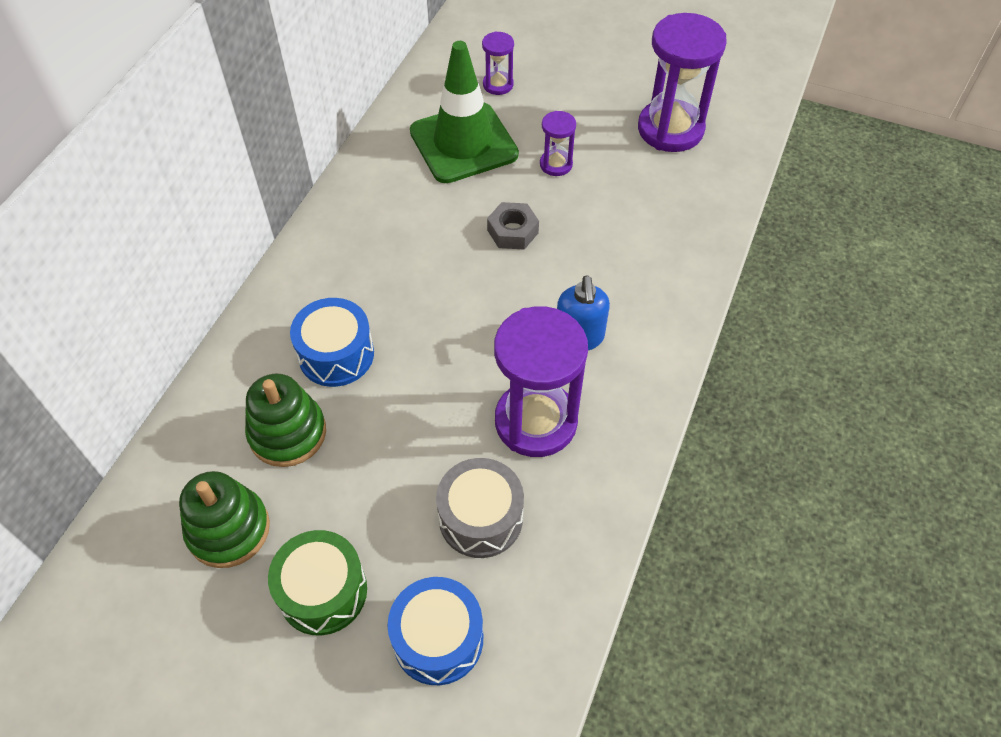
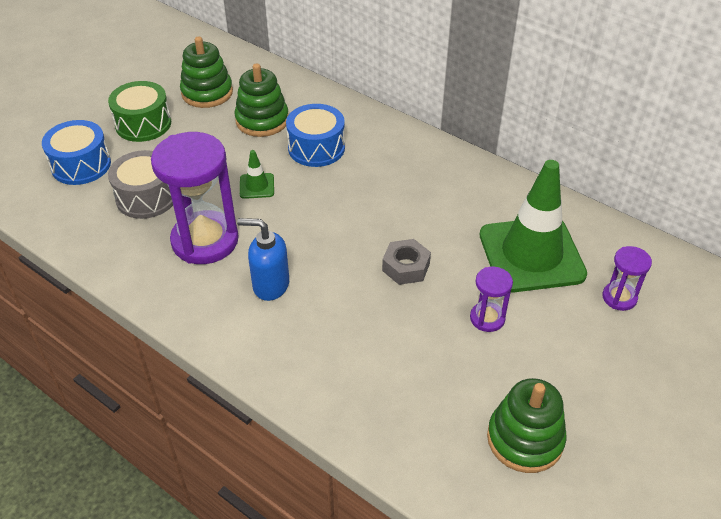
camera: 105 degrees right, 10 degrees down
(425, 398) = (257, 186): none -> green traffic cone
(670, 129) = (525, 439): purple hourglass -> green stacking toy

